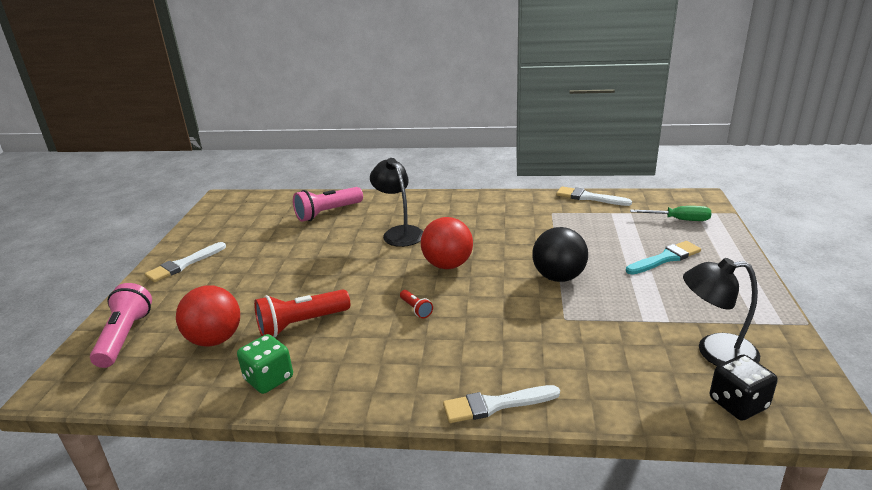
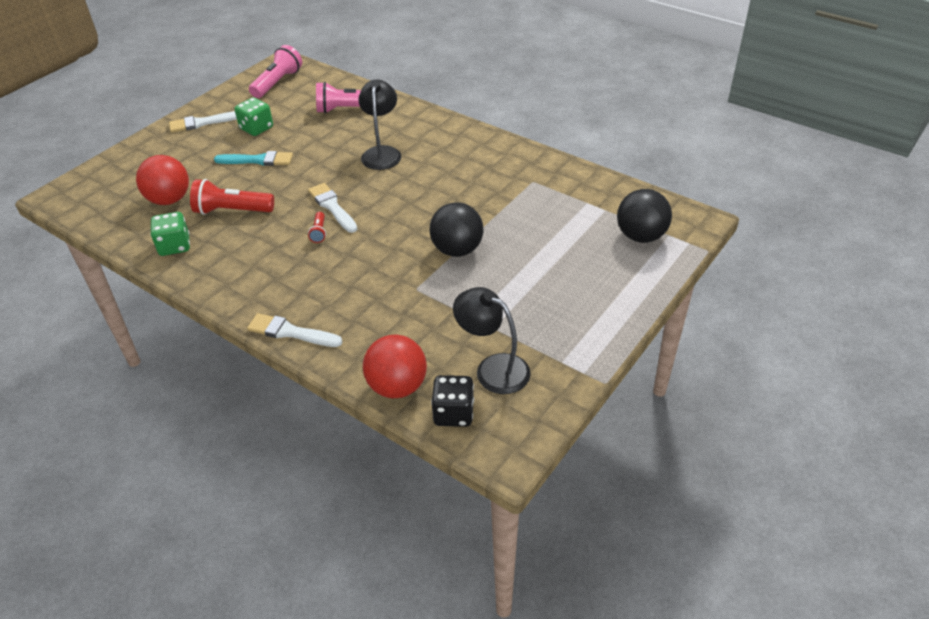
camera: 30 degrees right, 15 degrees up
(125, 337) = (120, 173): pink flashlight -> pink flashlight (277, 83)
(250, 251) = (256, 128): none -> green dice
(447, 265) = (384, 201): red ball -> red ball (397, 386)
(589, 197) = (588, 177): white brush -> white brush (332, 207)
(665, 258) = (570, 270): turquoise brush -> turquoise brush (258, 160)
(679, 220) = (641, 236): green screwdriver -> black ball

